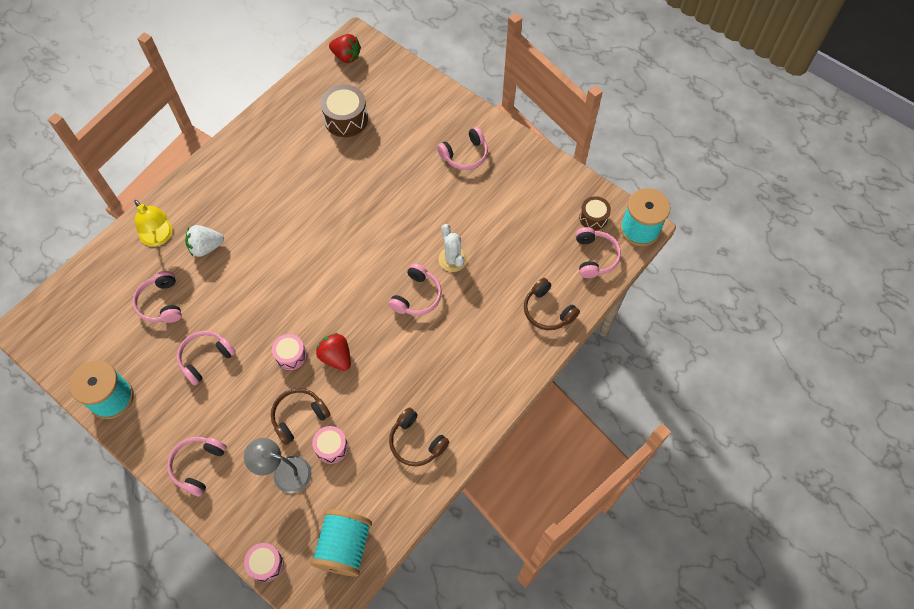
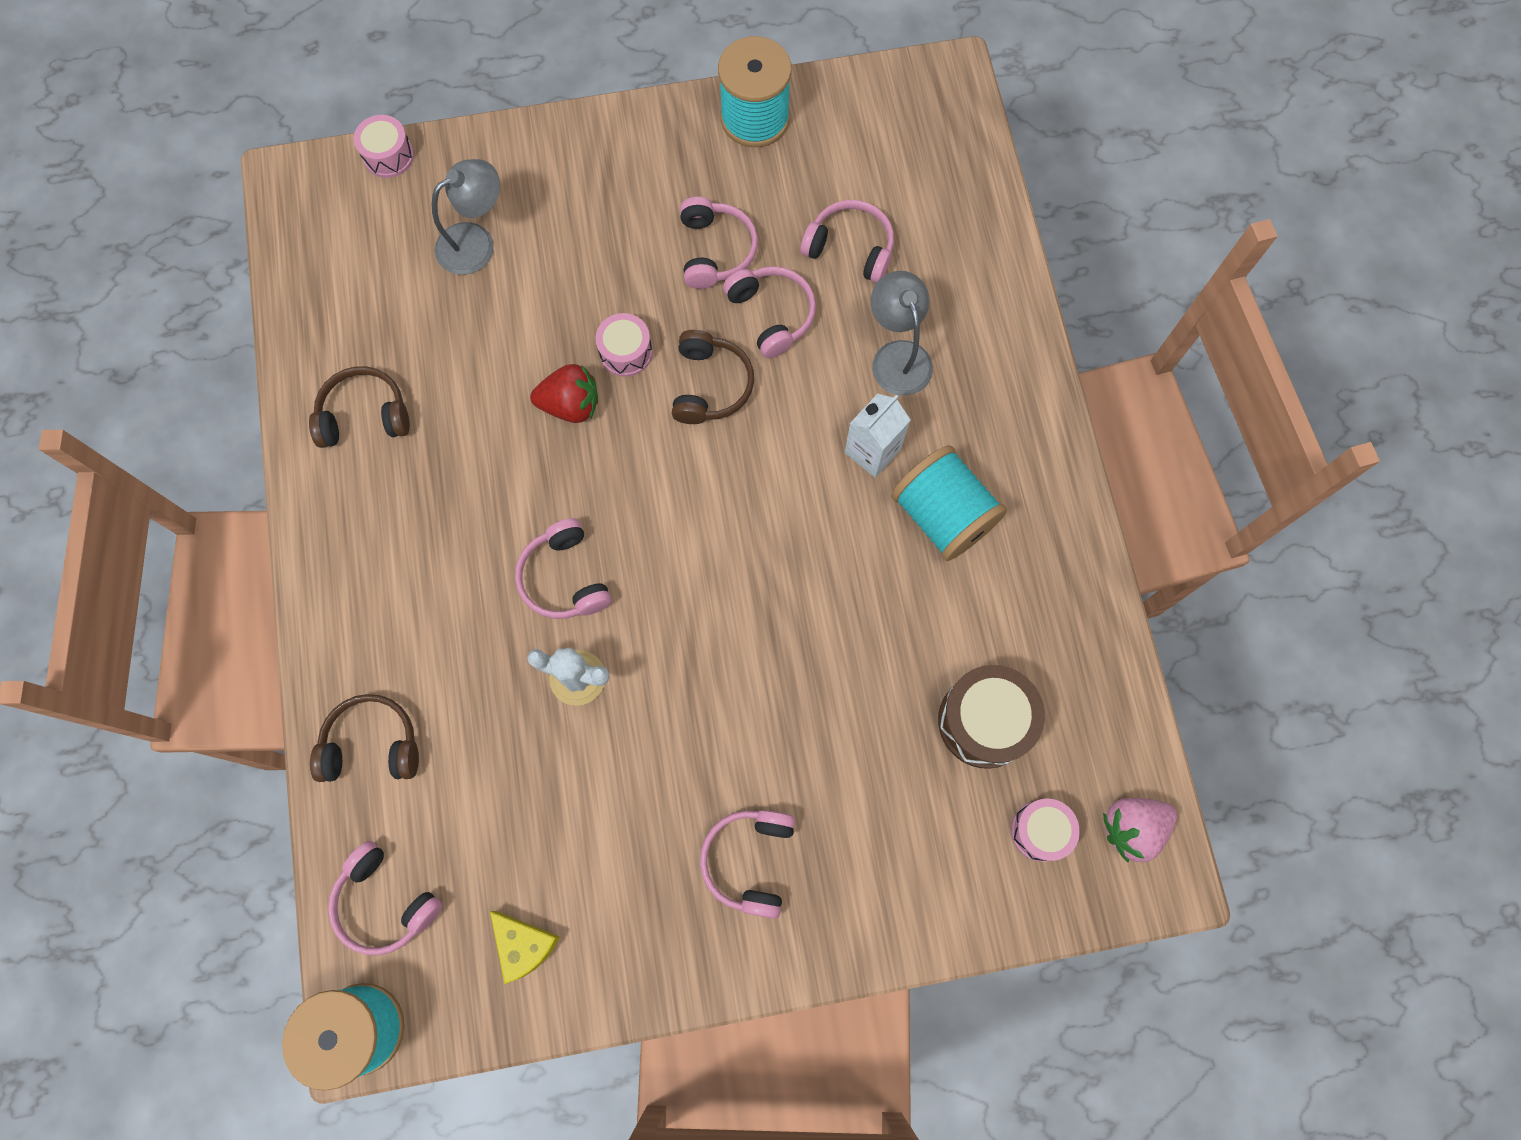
camera: 130 degrees right, 10 degrees up
(160, 237) = (967, 307): yellow lamp -> none
(198, 466) = (575, 158): pink headphones -> pink headphones (772, 314)
(206, 247) = (897, 356): white strawberry -> grey lamp
(261, 226) = (872, 451): none -> white carton
(299, 416) = (531, 305): brown headphones -> brown headphones (710, 385)
(331, 447) = (455, 314): pink drum -> pink drum (1040, 831)
(344, 546) = (325, 246): turquoise spool -> turquoise spool (942, 515)
(346, 57) = (1132, 828): red strawberry -> pink strawberry
(562, 201) = (524, 945): none -> yellow cheese
(593, 218) = (450, 968): brown drum -> none

